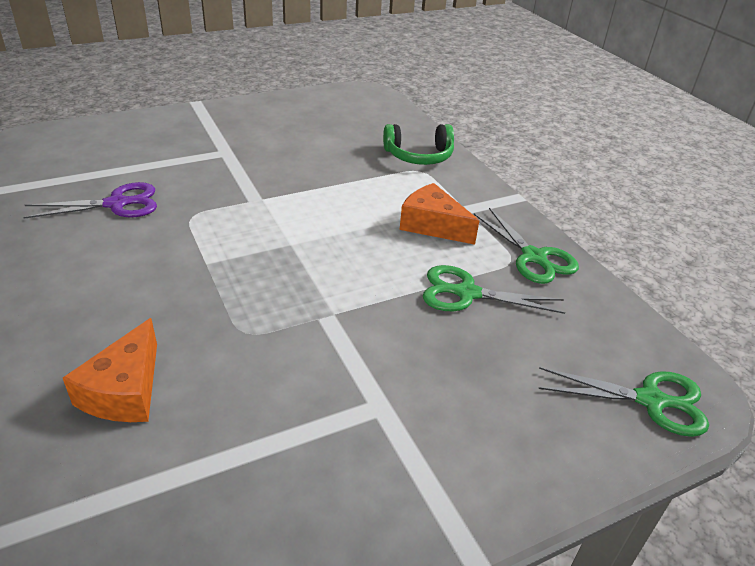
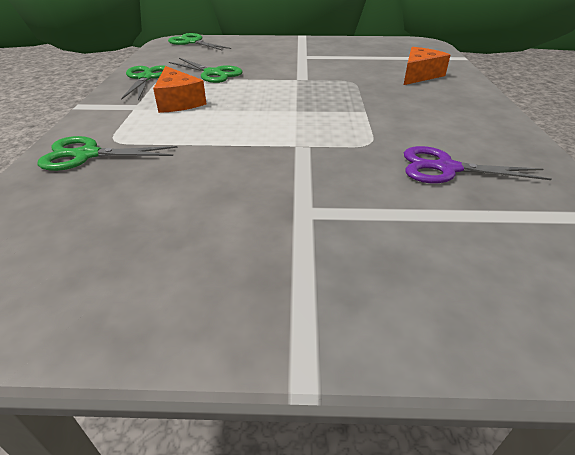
camera: 150 degrees left, 0 degrees up
(419, 156) = (86, 155): green headphones -> green scissors

